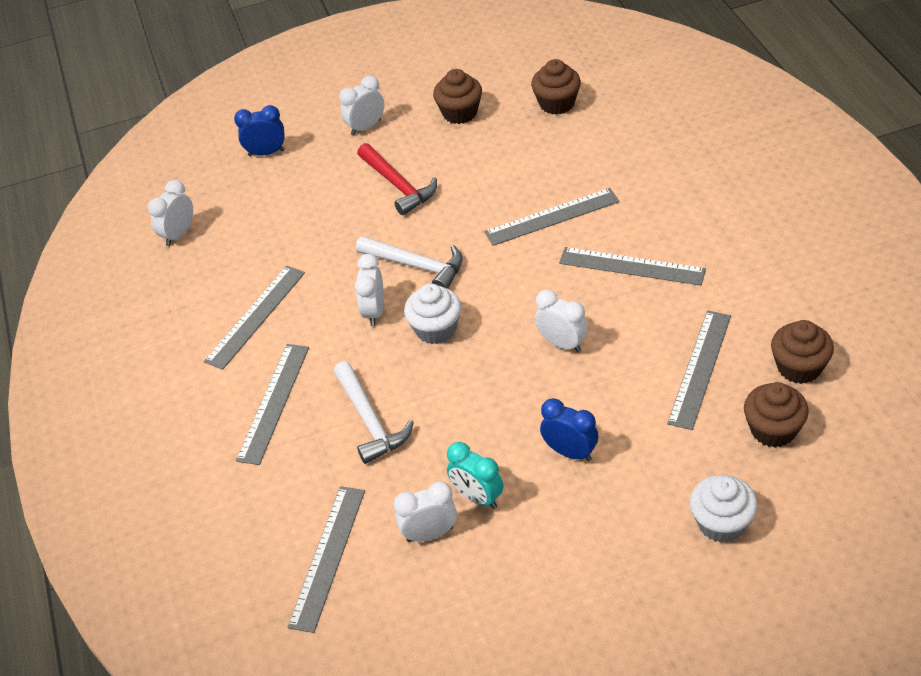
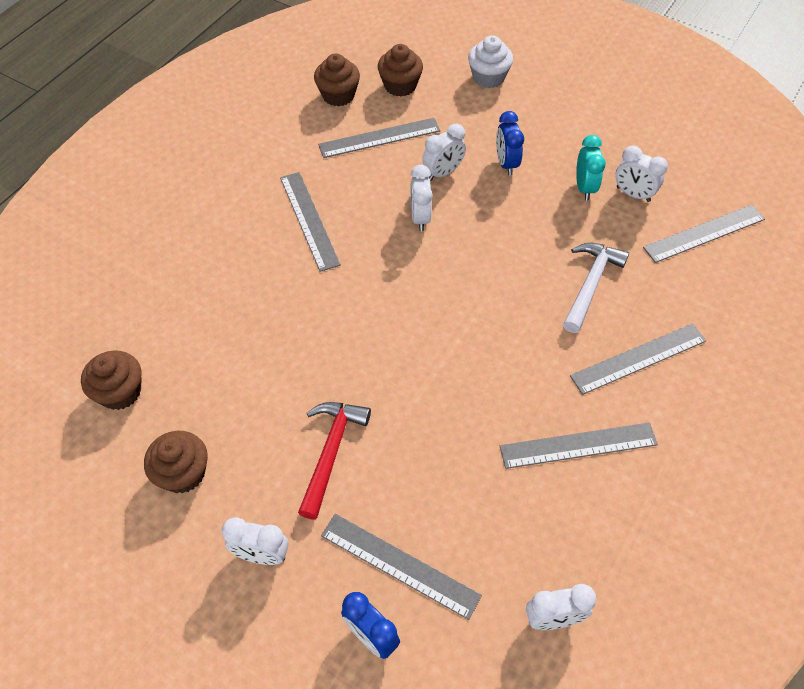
camera: 135 degrees left, 10 degrees up
(374, 312) = (494, 356): white clock -> white clock (443, 172)
(417, 266) = (420, 361): white hammer -> none
(435, 329) = (474, 301): white cupcake -> none
(552, 217) = (289, 301): grey ruler -> grey ruler (399, 564)

